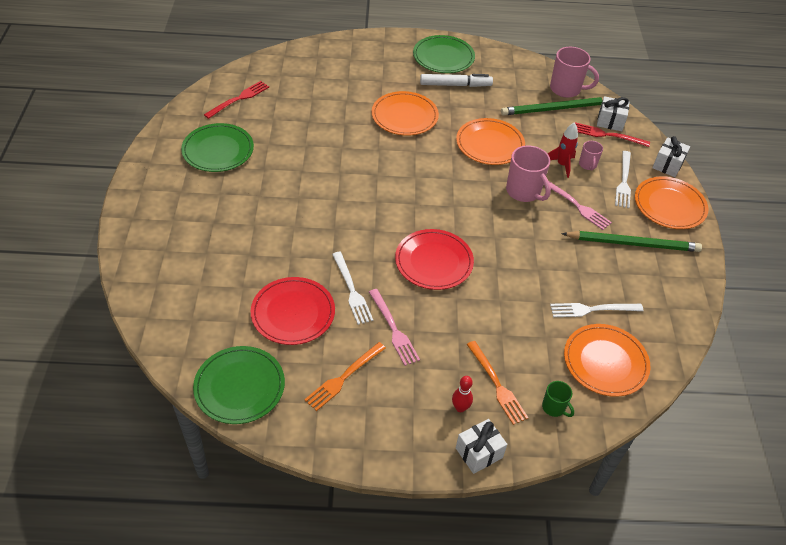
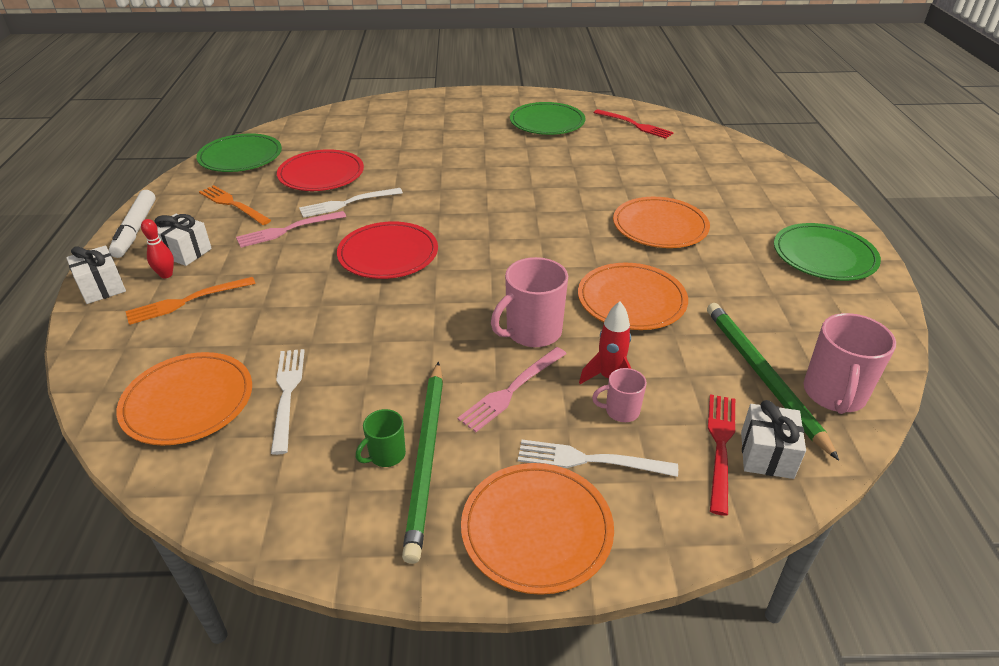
camera: 90 degrees right, 10 degrees down
(455, 85) = (759, 267): white marker -> white marker (135, 230)
(554, 407) = (134, 347): green mug -> green mug (386, 455)
(667, 165) = (664, 542): white gift -> white gift (185, 252)

